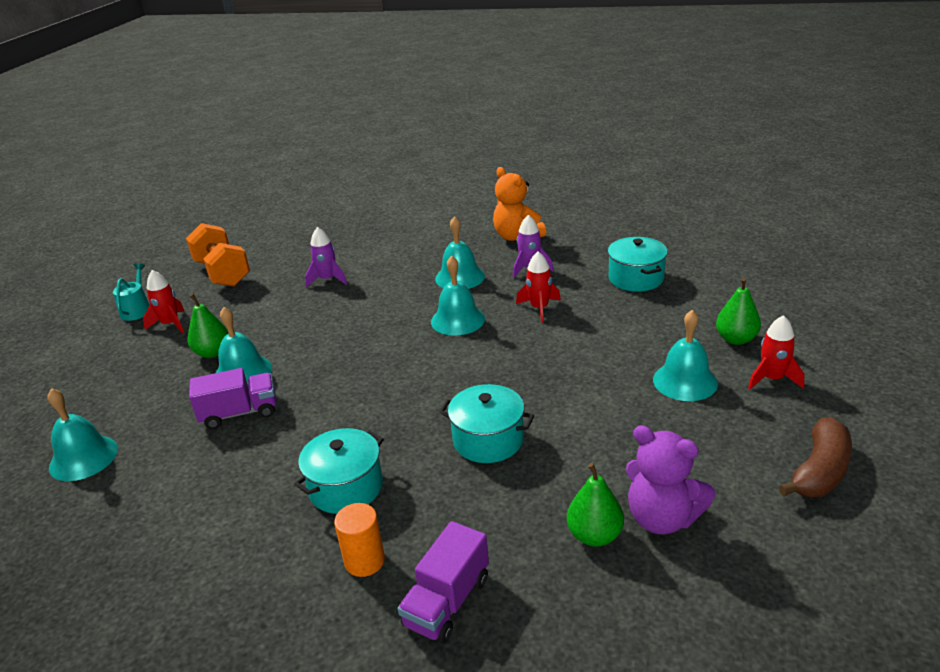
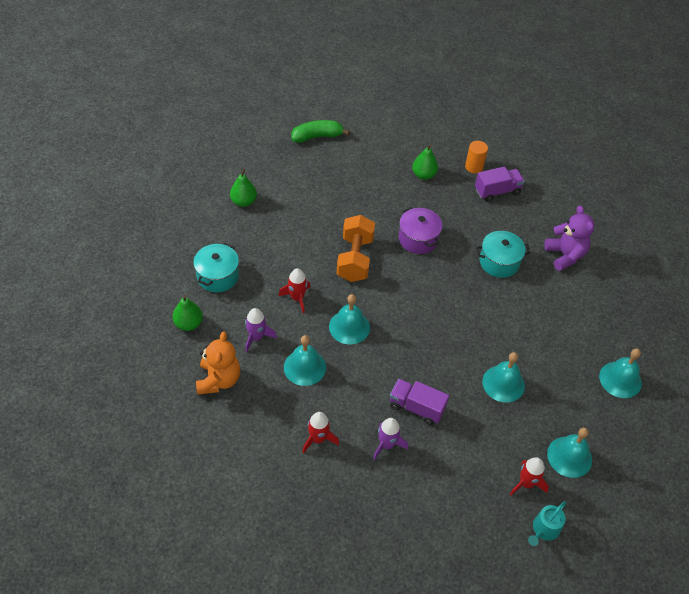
camera: 145 degrees left, 20 degrees up
(213, 352) = (512, 420): green pear -> green pear (188, 324)
(222, 273) = (455, 531): orange dumbbell -> orange dumbbell (355, 259)
(239, 413) = (522, 349): purple truck -> purple truck (416, 407)
(364, 561) = (515, 225): orange cylinder -> orange cylinder (474, 167)
(488, 440) = (418, 239): turquoise pot -> purple pot
(662, 518) = (393, 163): purple teddy bear -> purple teddy bear (565, 255)
(685, 381) = (300, 201): turquoise bell -> turquoise bell (569, 456)
(772, 379) = (266, 174): red rocket -> red rocket (318, 439)
(820, 471) = (317, 136): brown banana -> green banana

